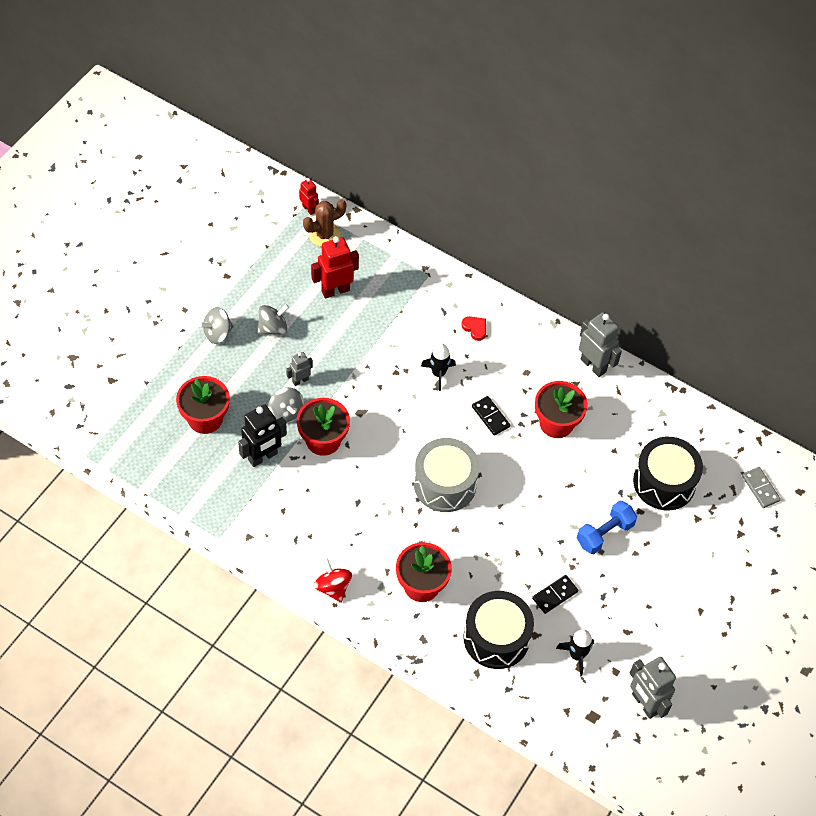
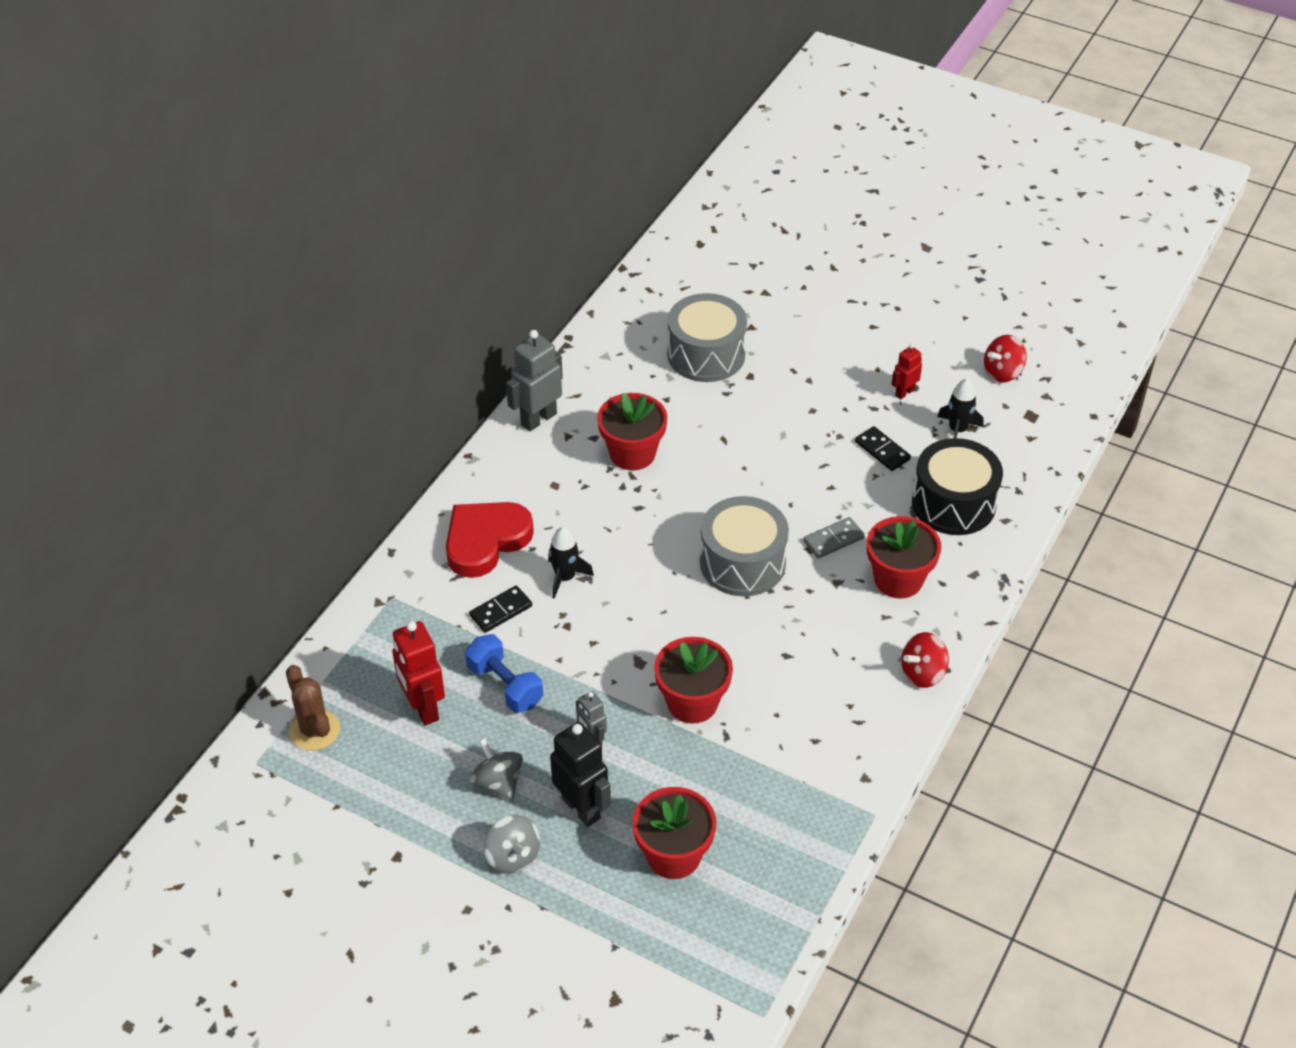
camera: 90 degrees left, 10 degrees down
(263, 457) = (731, 773): black robot -> black robot (581, 808)
(286, 413) = (651, 751): grey spinning top -> none
(309, 209) = (261, 755): red robot -> red robot (904, 392)
(475, 328) = (485, 541): red heart -> red heart, size x2.35
(490, 417) = (630, 519): black domino -> black domino (501, 611)
(604, 533) = (788, 407): blue dumbbell -> blue dumbbell (505, 685)
(644, 704) = (1002, 372): grey robot -> red spinning top
(664, 482) = (706, 354): black drum -> grey drum
(760, 488) = (701, 274): grey domino -> grey domino (833, 539)

